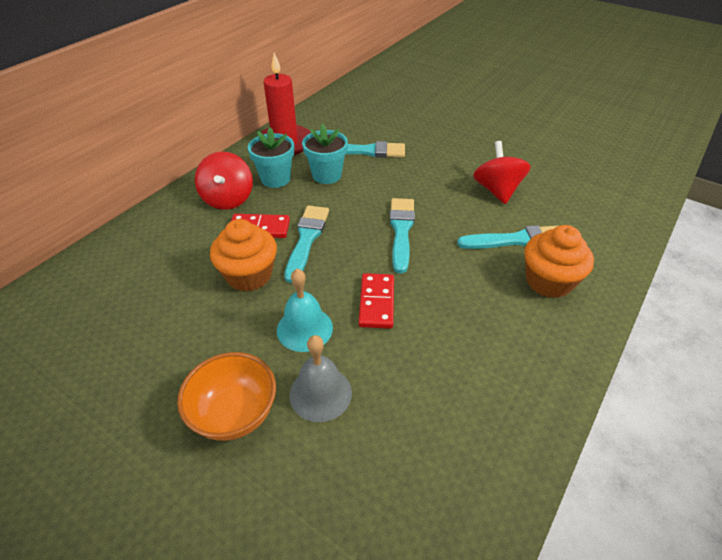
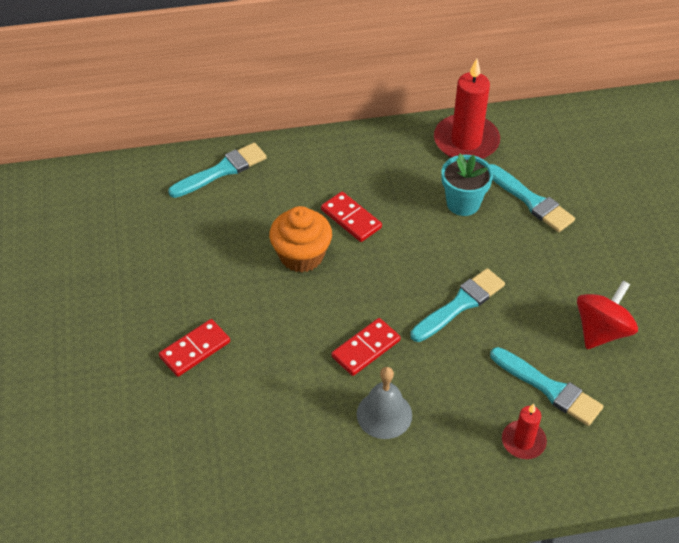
camera: 45 degrees right, 5 degrees up
(228, 199) = (356, 172): red spinning top -> none
(235, 413) = (195, 349): orange bowl -> red domino
(275, 179) = (415, 177): turquoise flower pot -> none
(304, 328) = (294, 328): turquoise bell -> none
(307, 239) = (375, 255): turquoise brush -> turquoise brush (222, 170)
(320, 393) = (256, 380): grey bell -> grey bell (384, 414)
(548, 281) = (523, 441): orange cupcake -> red candle

